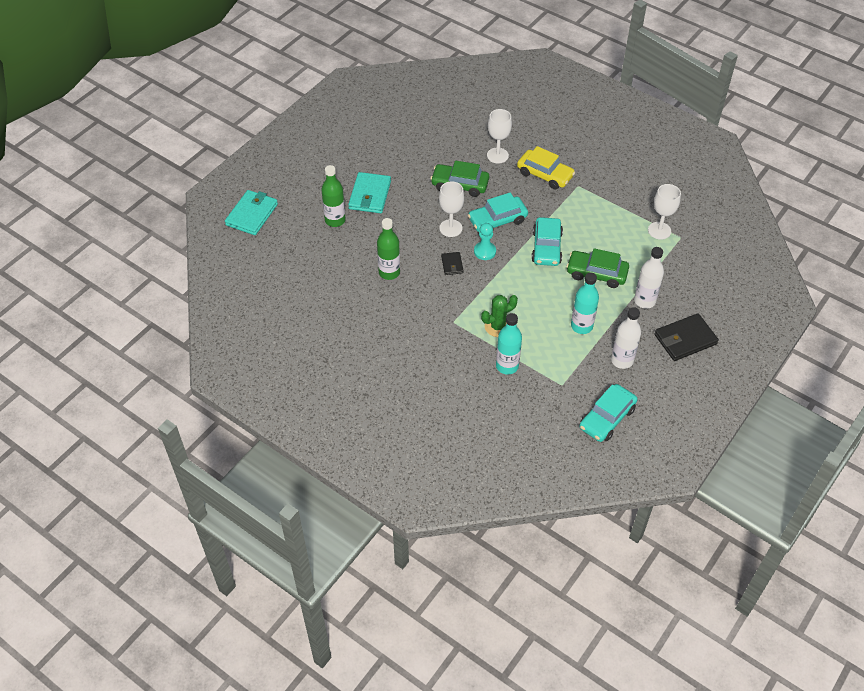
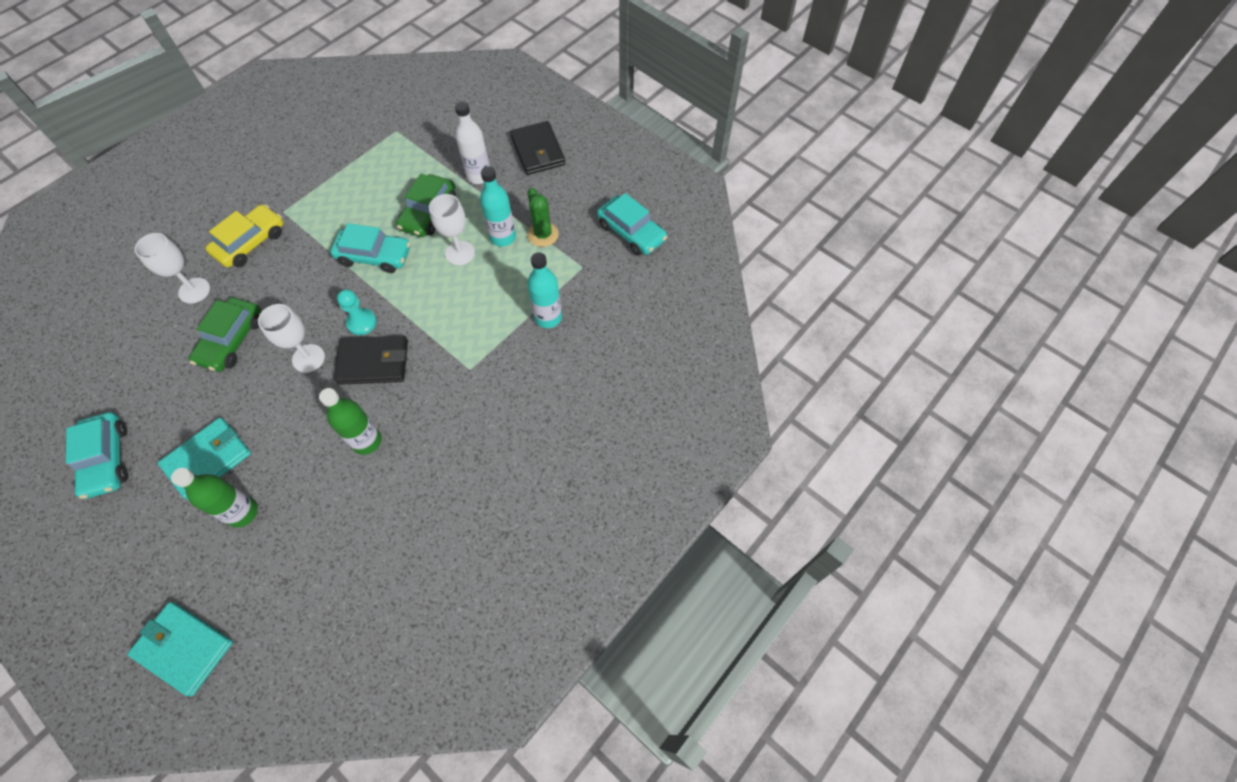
camera: 85 degrees left, 10 degrees up
(370, 195) = (208, 459): turquoise wallet -> turquoise wallet turned 60 degrees counterclockwise
(452, 264) = (374, 362): black wallet -> black wallet, size x1.90
(497, 220) = (312, 303): turquoise car -> turquoise car (107, 459)
(497, 326) = (487, 321): green cactus -> green cactus (543, 234)
(622, 360) = (557, 208): white bottle -> none
(659, 230) = (380, 147): white goblet -> white goblet (460, 253)

